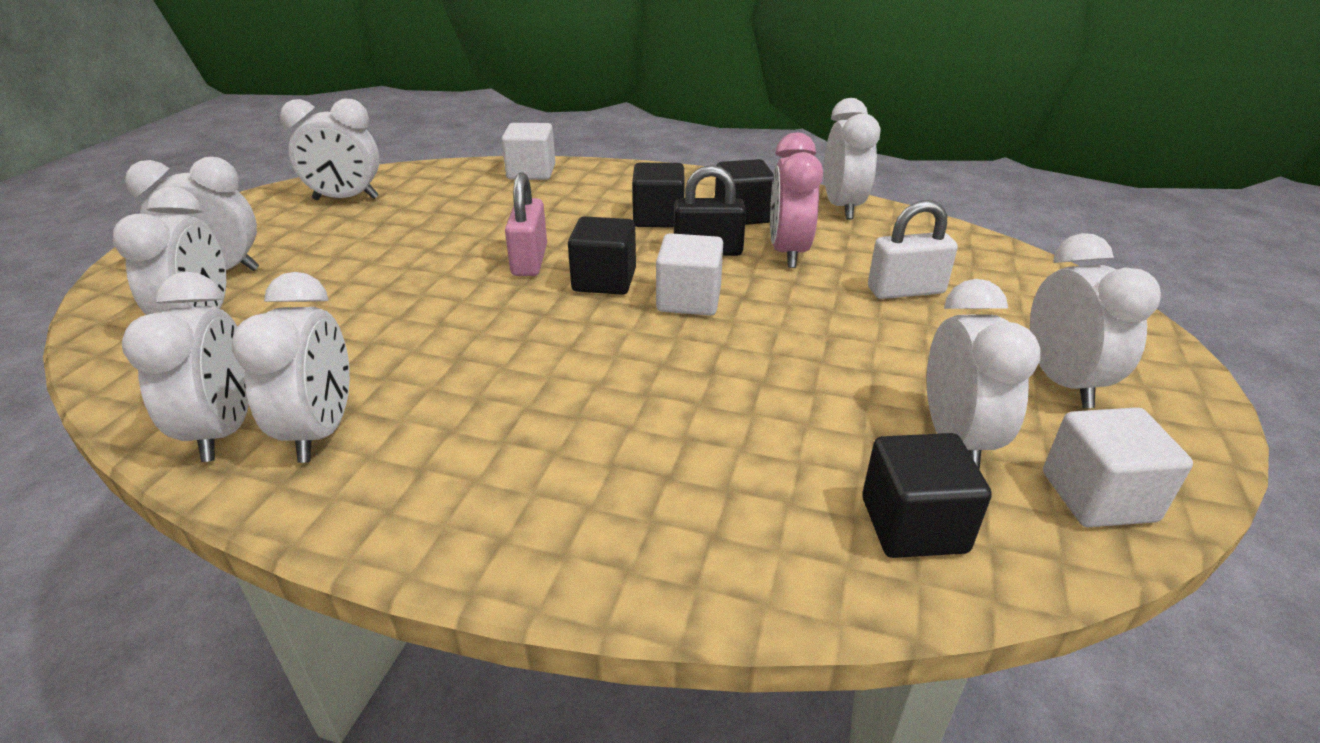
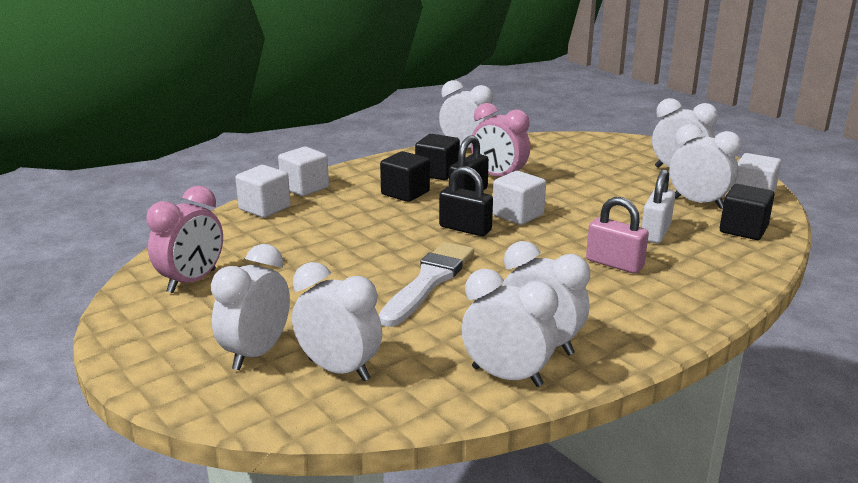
camera: 55 degrees left, 10 degrees down
(346, 199) = (192, 281): white clock -> pink clock
(440, 304) = (429, 281): none -> white brush
(529, 261) = (408, 242): pink padlock -> pink padlock (614, 264)
(602, 171) = (304, 188): none -> white cube
(604, 280) = (465, 229): black cube -> black padlock
(905, 290) = (572, 168): white padlock -> white padlock (655, 233)

